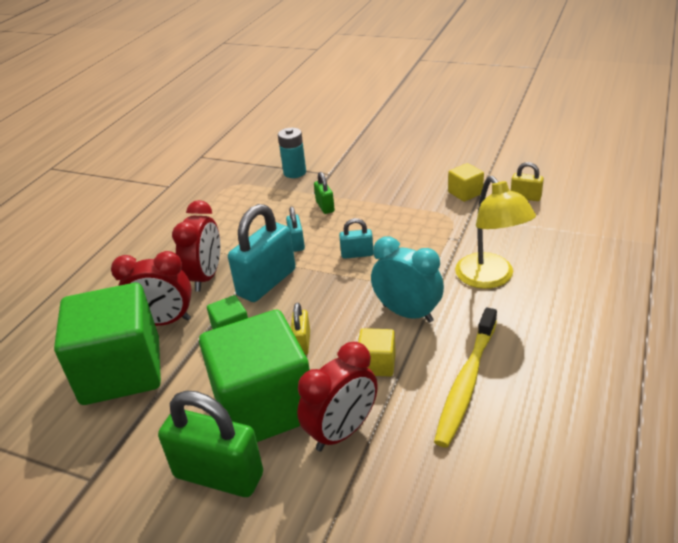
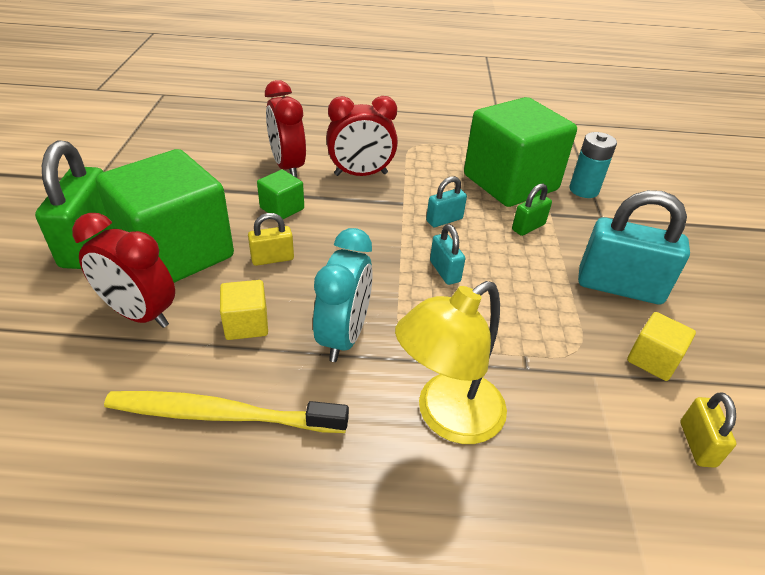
camera: 65 degrees right, 5 degrees up
(121, 371) = (219, 162): green cube -> green cube (510, 182)
(266, 282) = (365, 214): turquoise padlock -> turquoise padlock (619, 287)

